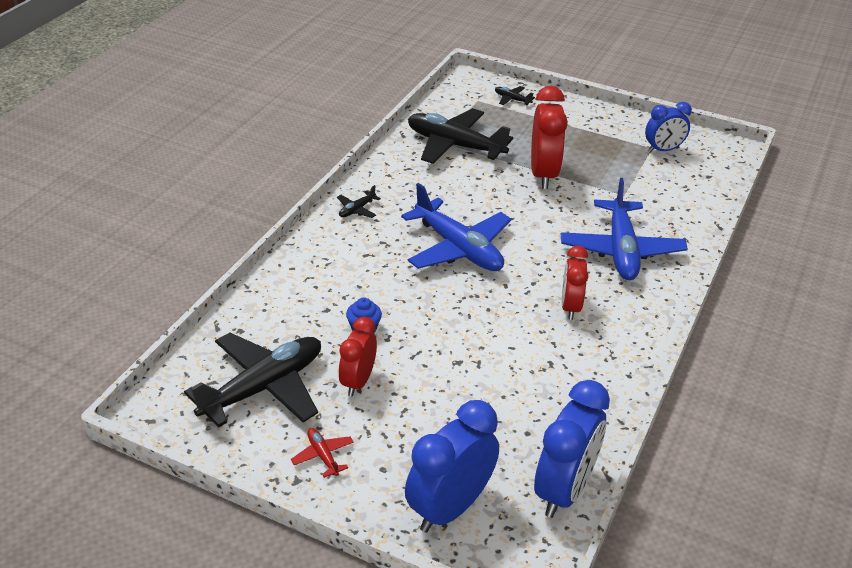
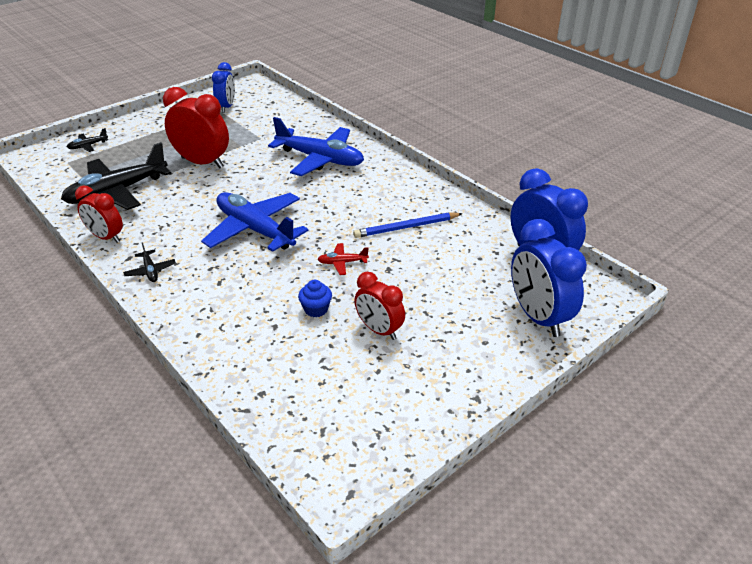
camera: 65 degrees left, 0 degrees up
(263, 387) = (352, 394): black plane -> none
(323, 456) = (456, 374): red plane -> red plane (342, 262)
(458, 248) = (255, 230): blue plane -> blue plane turned 120 degrees counterclockwise
(541, 356) = (406, 227): none -> blue pencil
(570, 307) = (364, 199): red clock -> red clock (106, 237)

